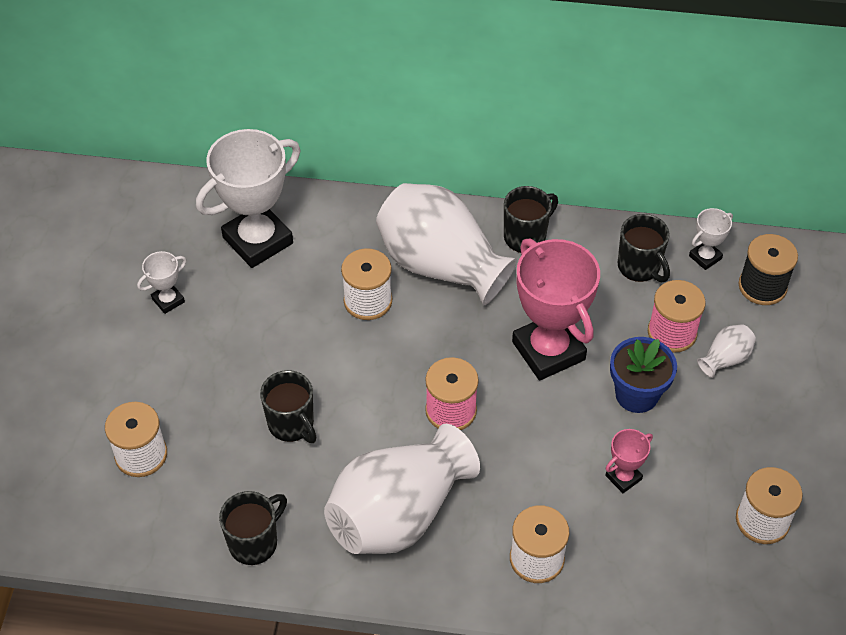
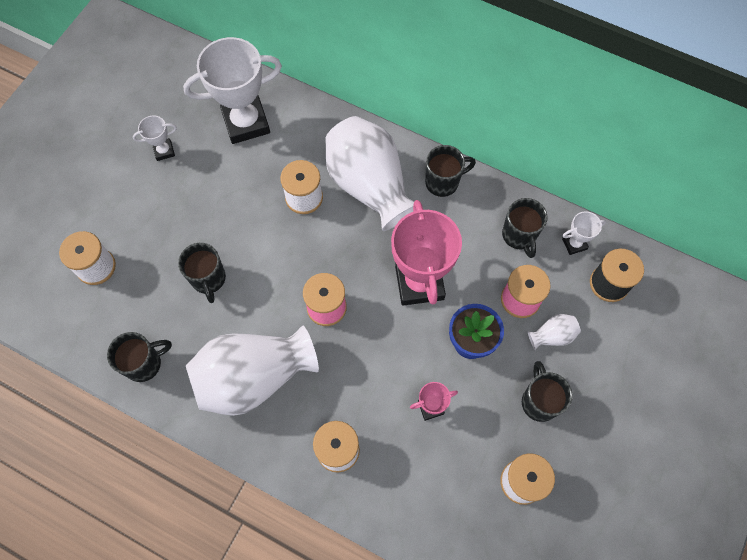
camera: 20 degrees right, 15 degrees up
(742, 431) = (539, 401): none -> black mug

